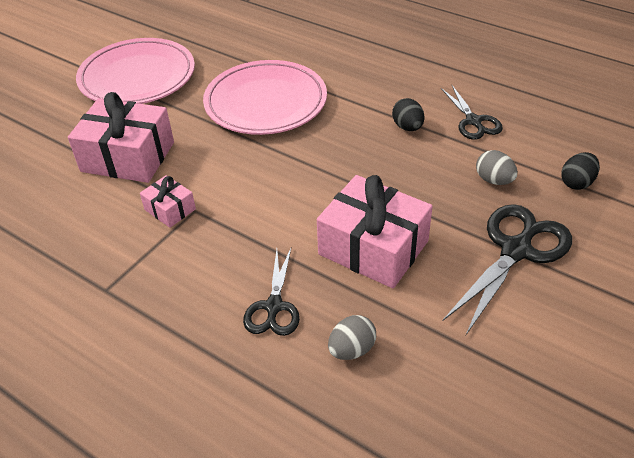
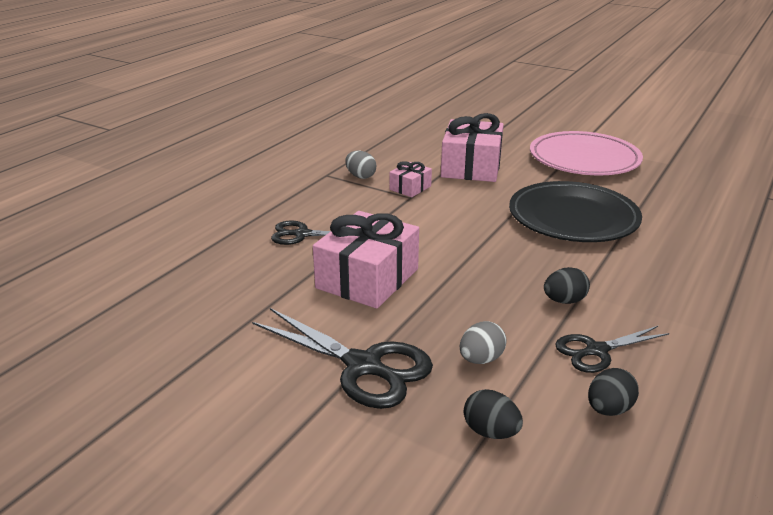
camera: 85 degrees right, 15 degrees down
(266, 102) = (573, 218): pink plate -> black plate
(352, 349) = (252, 268): grey egg -> grey egg (360, 176)
(538, 126) = (608, 409): none -> black egg

